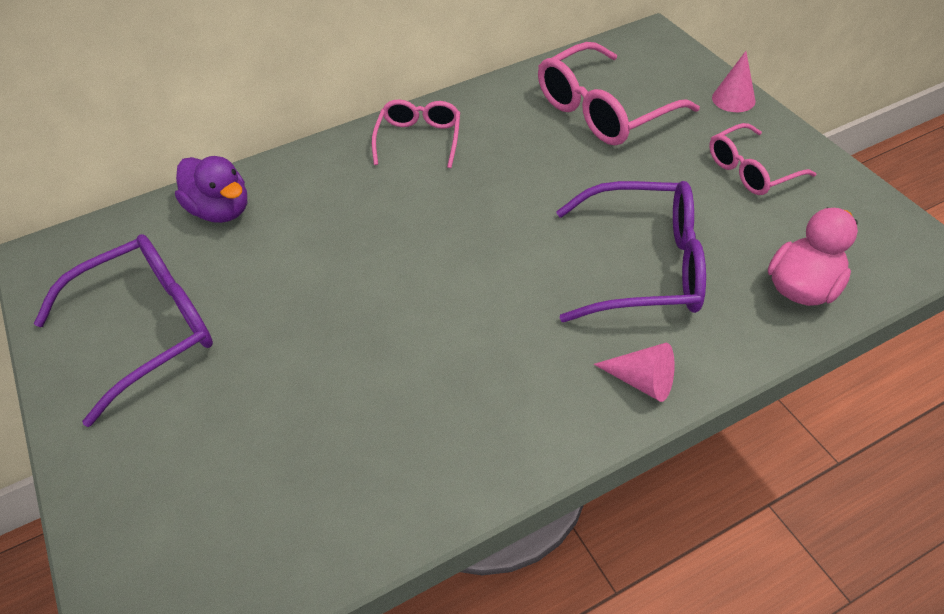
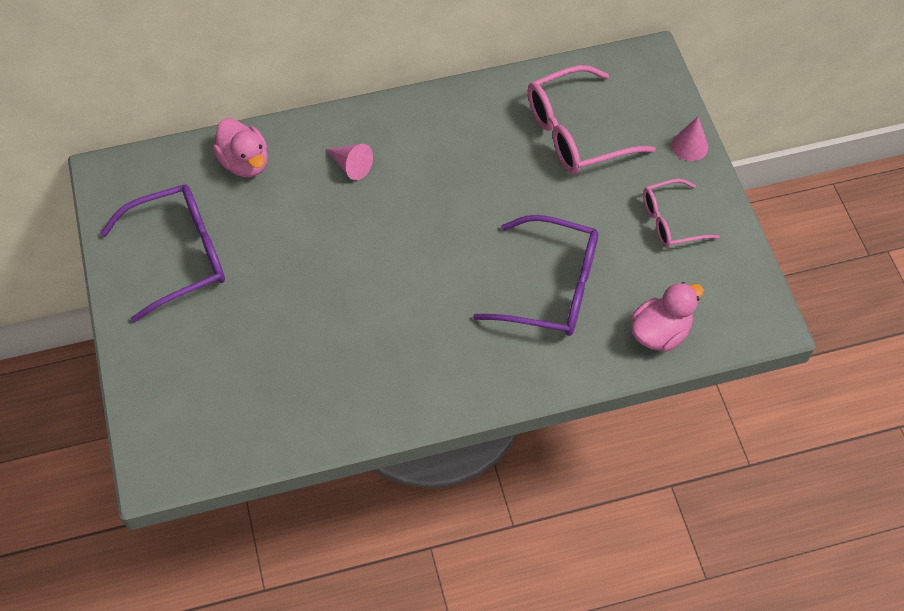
camera: 10 degrees right, 10 degrees up
(221, 210) = (245, 162): purple duck -> pink duck
(419, 139) = (415, 128): pink glasses -> none
(642, 381) = (514, 376): pink cone -> pink cone (351, 166)

